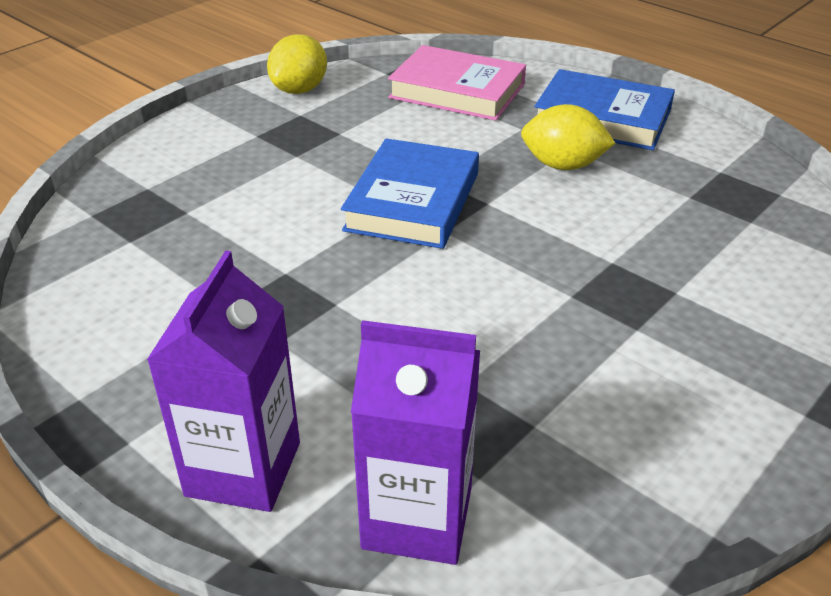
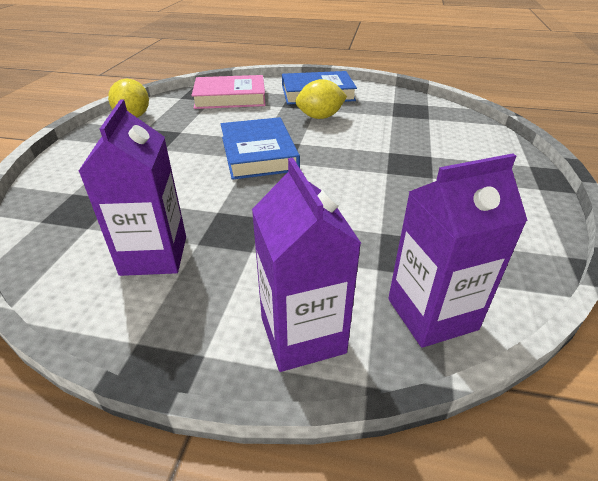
camera: 30 degrees left, 0 degrees up
(170, 304) = (154, 255): none -> purple carton

